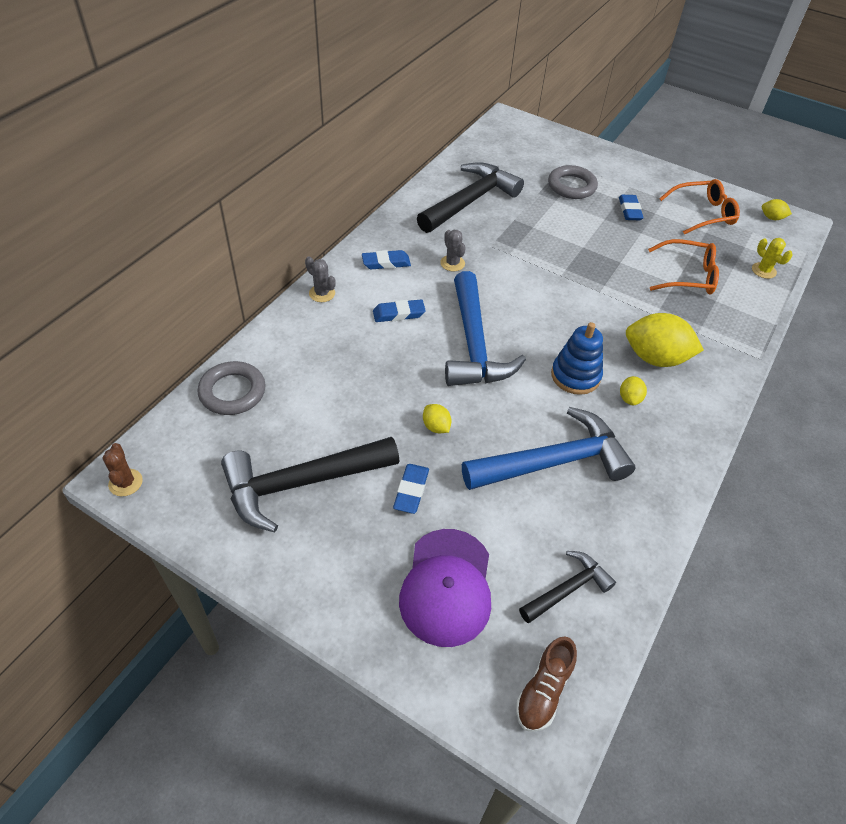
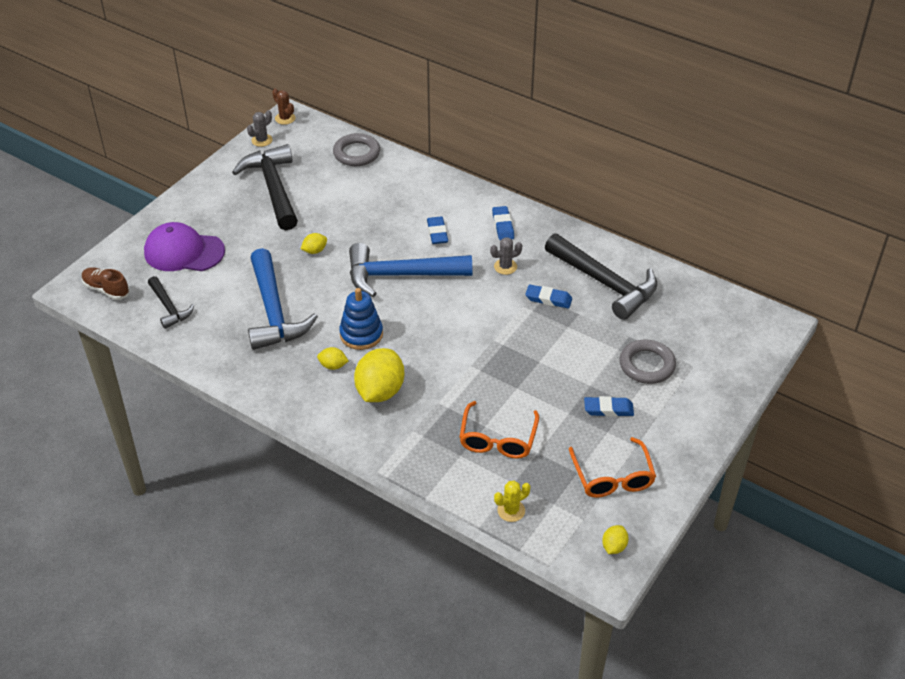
camera: 95 degrees right, 5 degrees down
(125, 482) = (285, 118): brown cactus -> brown cactus turned 60 degrees clockwise
(322, 293) = (461, 190): grey cactus -> grey cactus (262, 140)
(411, 491) = (259, 237): blue eraser -> blue eraser (548, 299)

